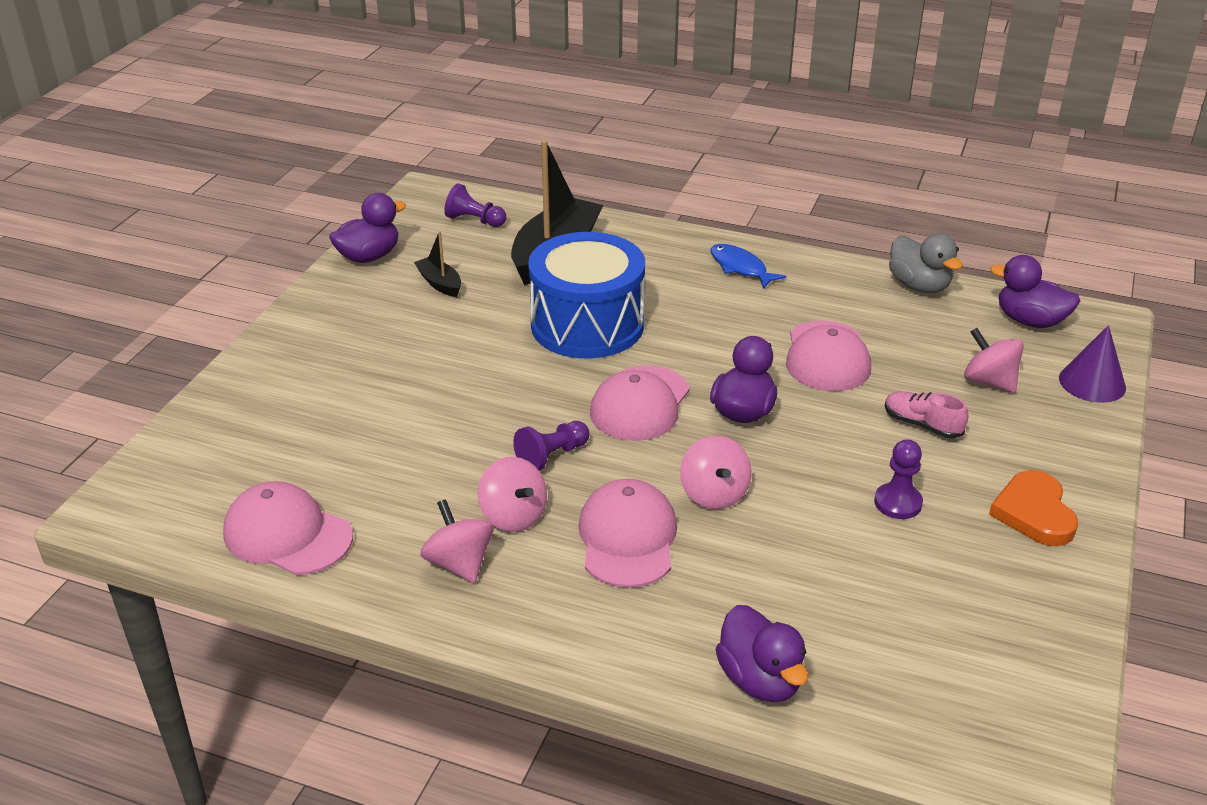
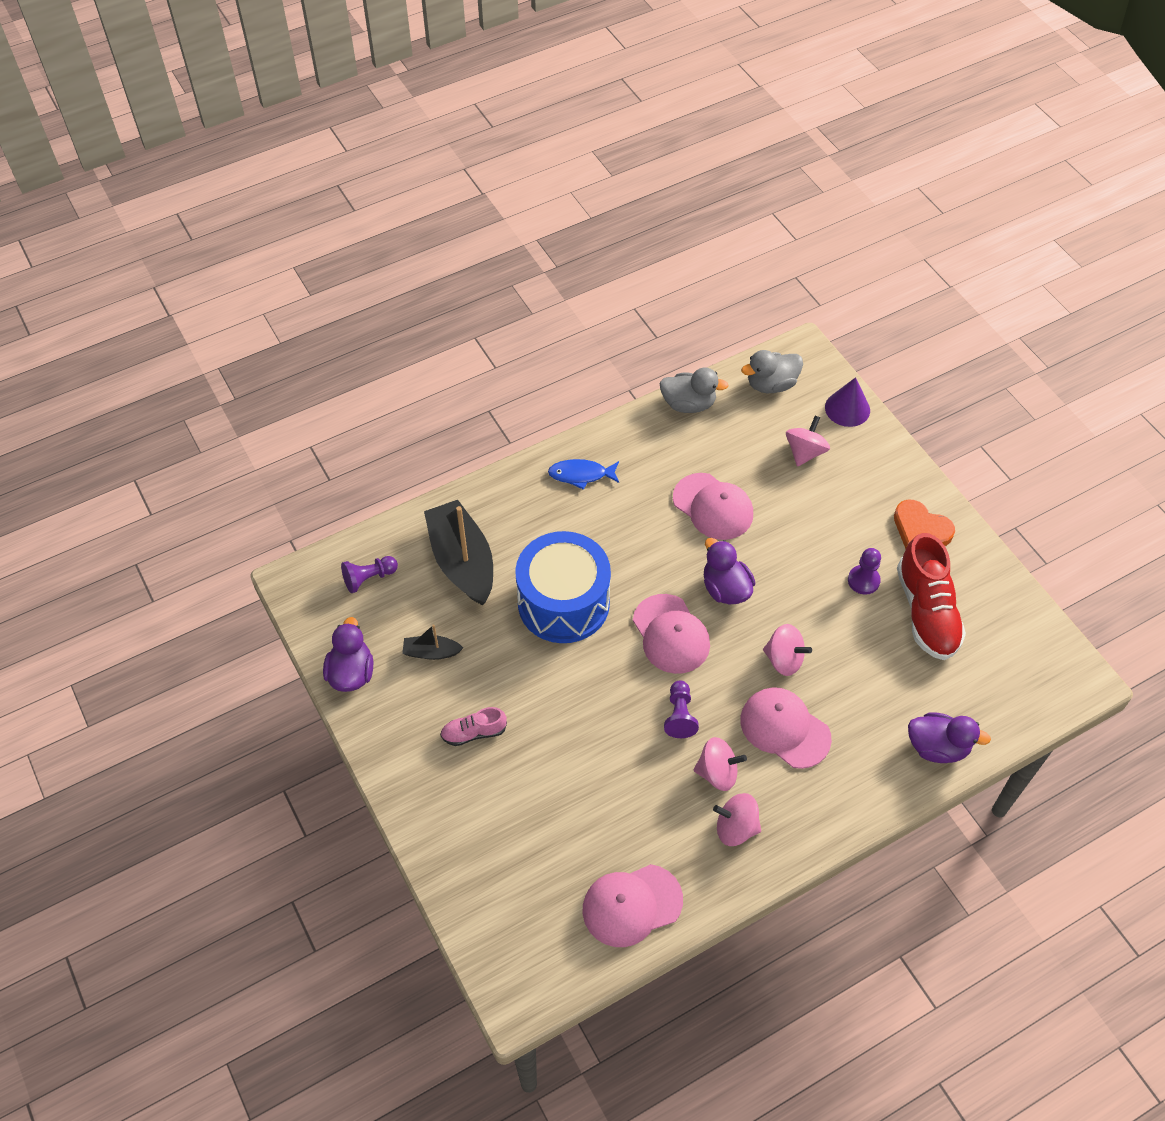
camera: 50 degrees left, 20 degrees up
(922, 425) = (812, 515): pink shoe -> pink shoe (474, 732)
(932, 574) = (926, 611): none -> red shoe
(989, 381) = (805, 452): pink spinning top -> pink spinning top turned 120 degrees clockwise
(1030, 321) = (771, 384): purple duck -> grey duck

